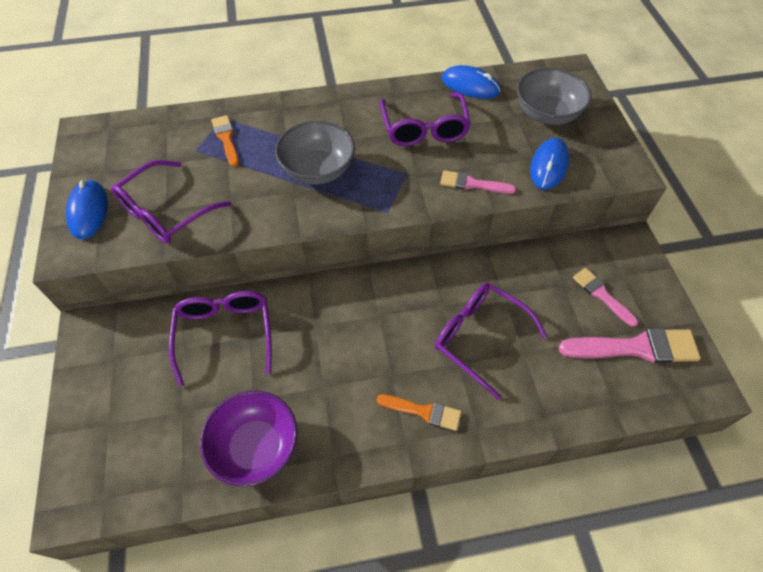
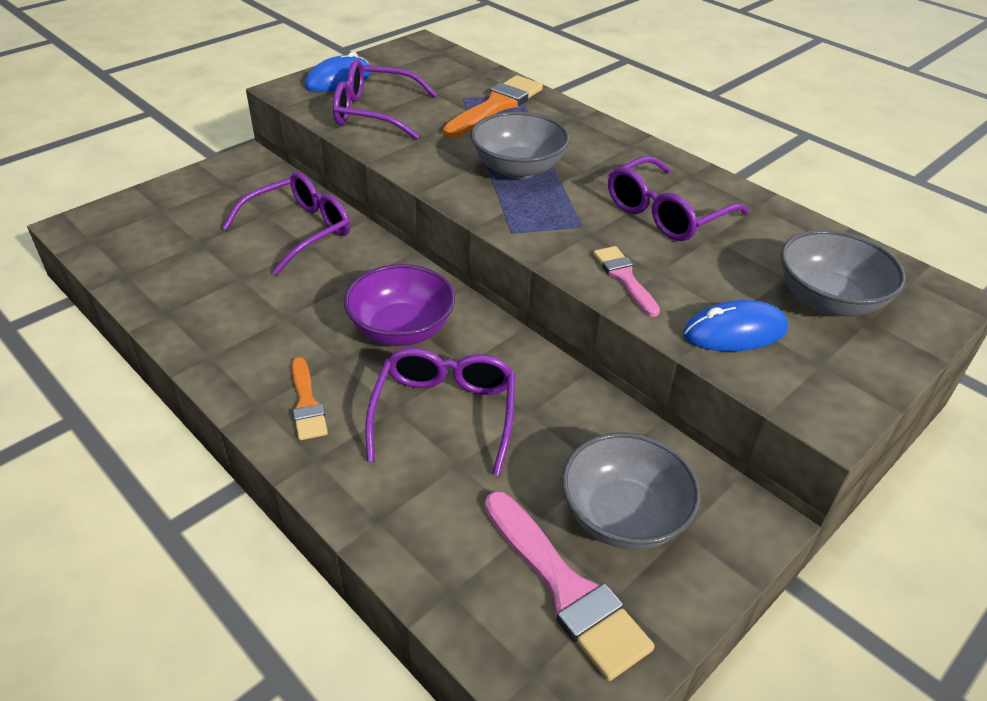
camera: 55 degrees right, 15 degrees down
(226, 138) = (496, 106): orange brush -> orange brush, size x1.70
(255, 447) = (189, 300): purple bowl -> purple bowl (401, 330)
(470, 86) = (784, 222): blue mouse -> none
(601, 295) = (623, 516): pink brush -> grey bowl

